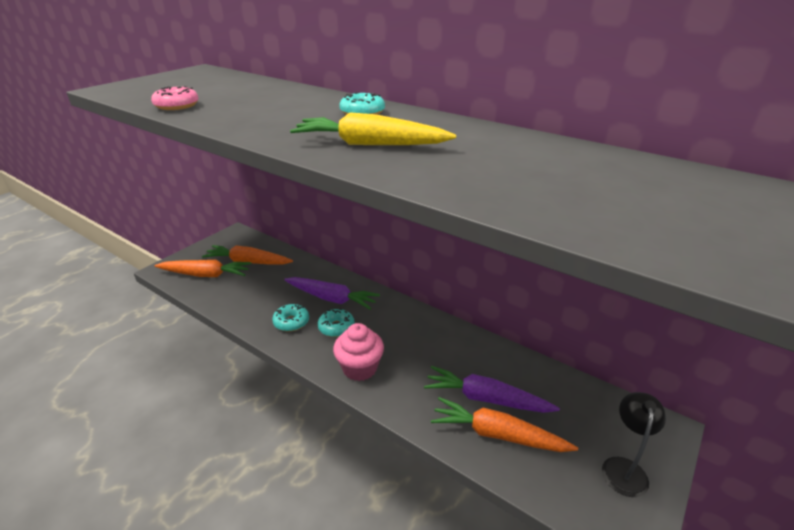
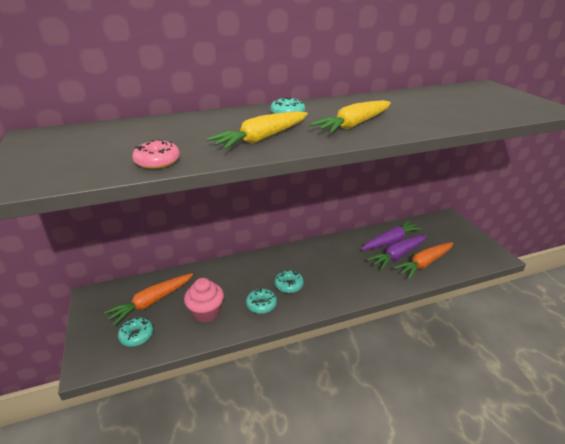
camera: 55 degrees left, 0 degrees up
(205, 275) = (136, 335): orange carrot -> turquoise donut
(270, 120) = (262, 138): none -> yellow carrot
(331, 298) = (254, 275): purple carrot -> purple carrot (390, 241)
(359, 368) = (338, 290): pink cupcake -> pink cupcake (206, 312)
(624, 468) = (463, 239): black lamp -> none

